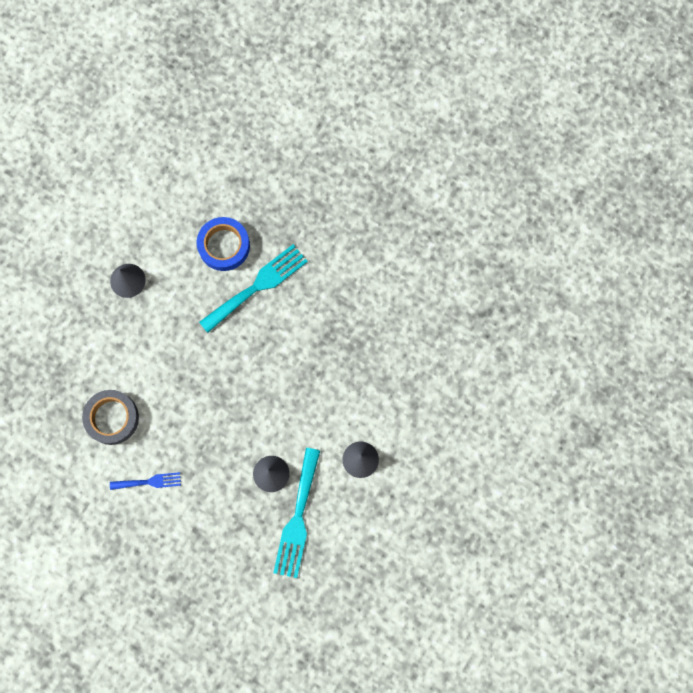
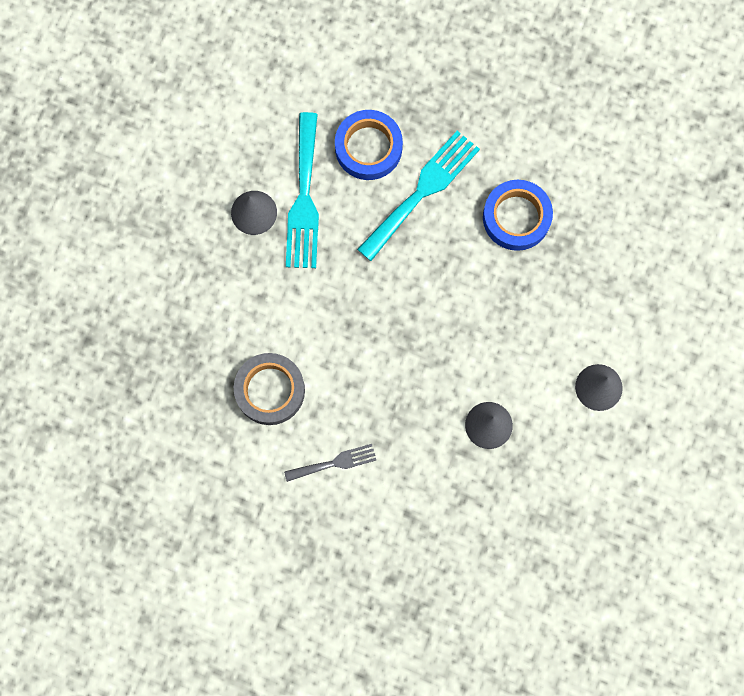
camera: 10 degrees left, 0 degrees up
(149, 482) = (334, 463): blue fork -> grey fork
(297, 518) = (534, 476): turquoise fork -> turquoise fork (304, 198)
(325, 318) = (516, 217): none -> blue tape

